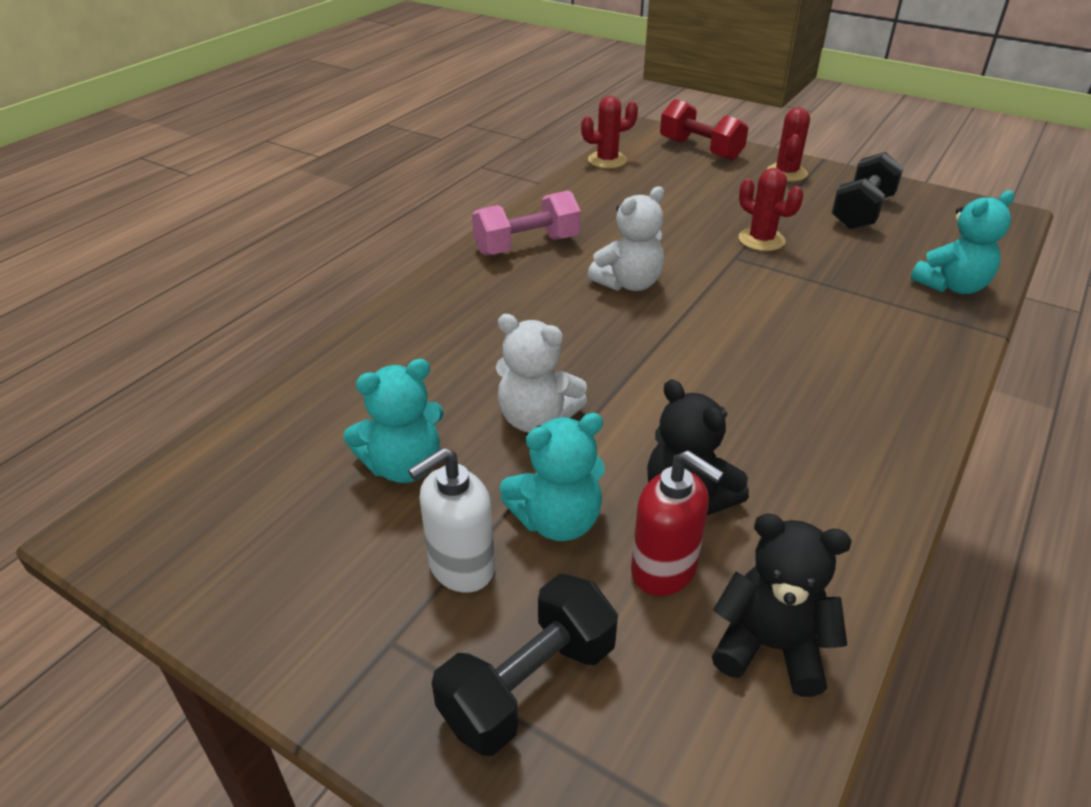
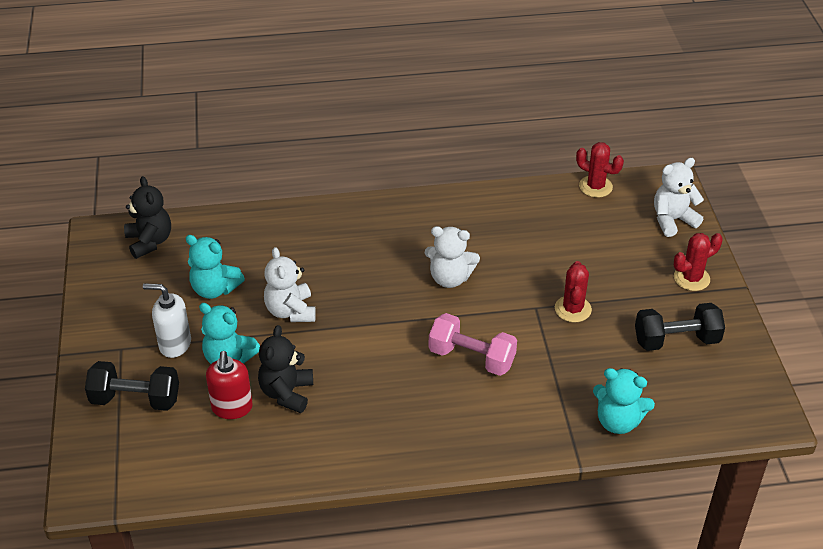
camera: 50 degrees right, 5 degrees up
(527, 246) = (442, 216): pink dumbbell -> pink dumbbell (471, 358)
(700, 150) = (672, 220): red dumbbell -> white teddy bear
(770, 646) = (219, 462): black teddy bear -> black teddy bear (149, 241)

